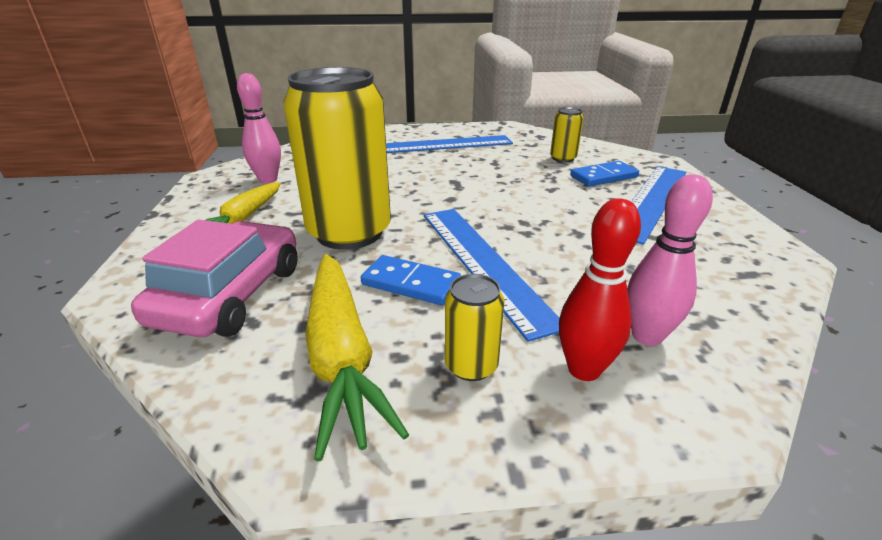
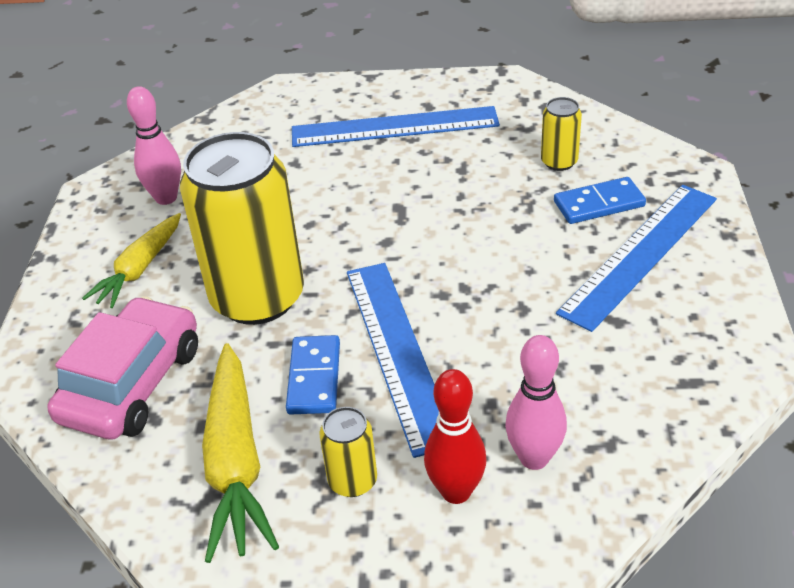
camera: 10 degrees right, 10 degrees up
(411, 283) = (314, 378): blue domino -> blue domino turned 60 degrees clockwise

